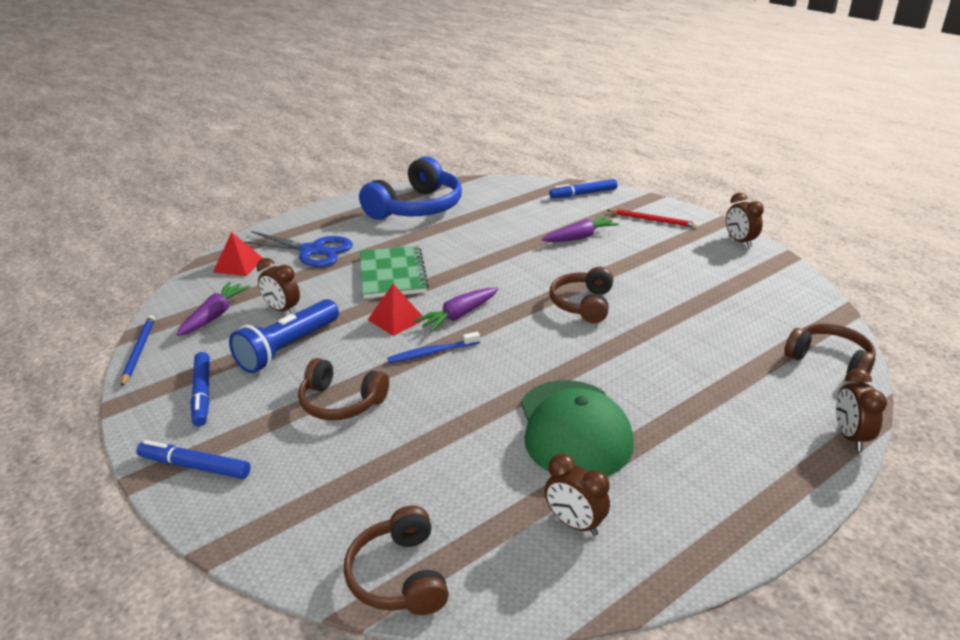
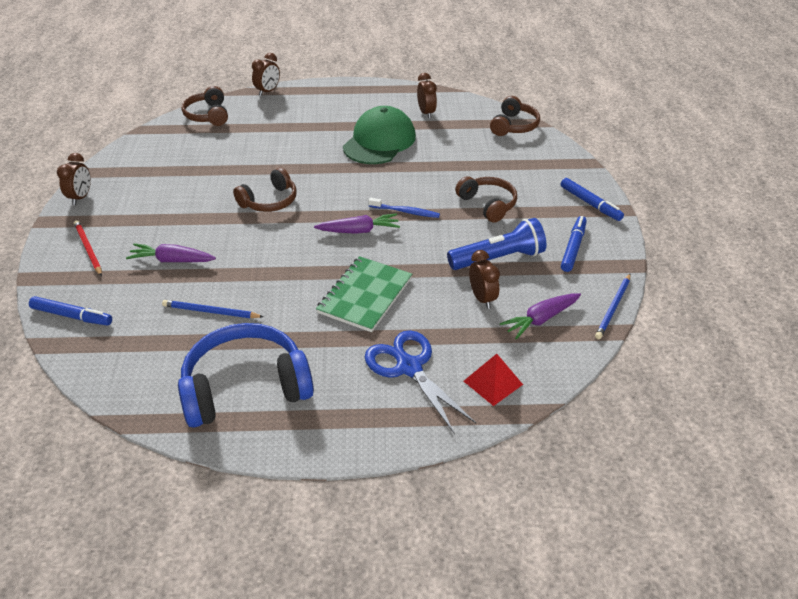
camera: 145 degrees left, 10 degrees up
(396, 319) = (404, 248): red pyramid -> none
(498, 226) = (210, 312): none -> blue pencil

